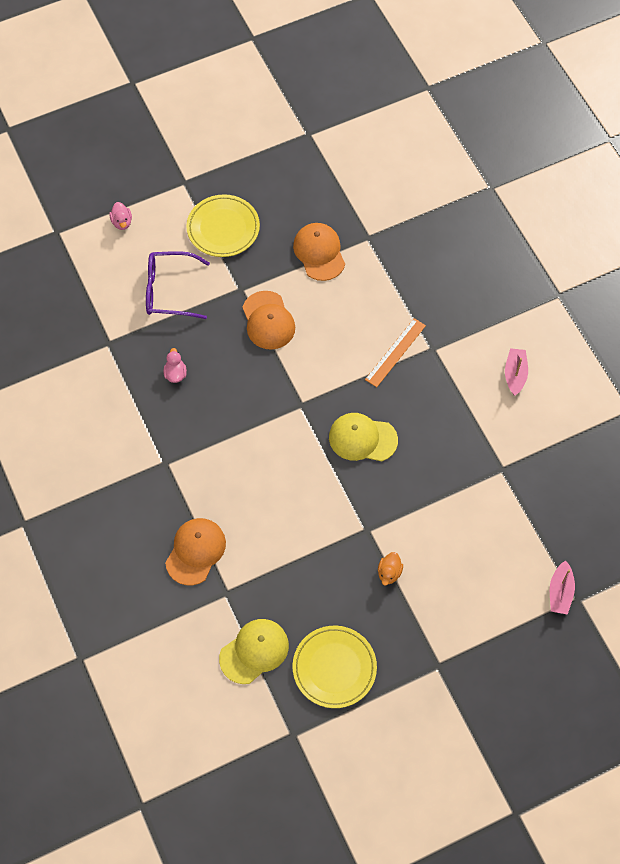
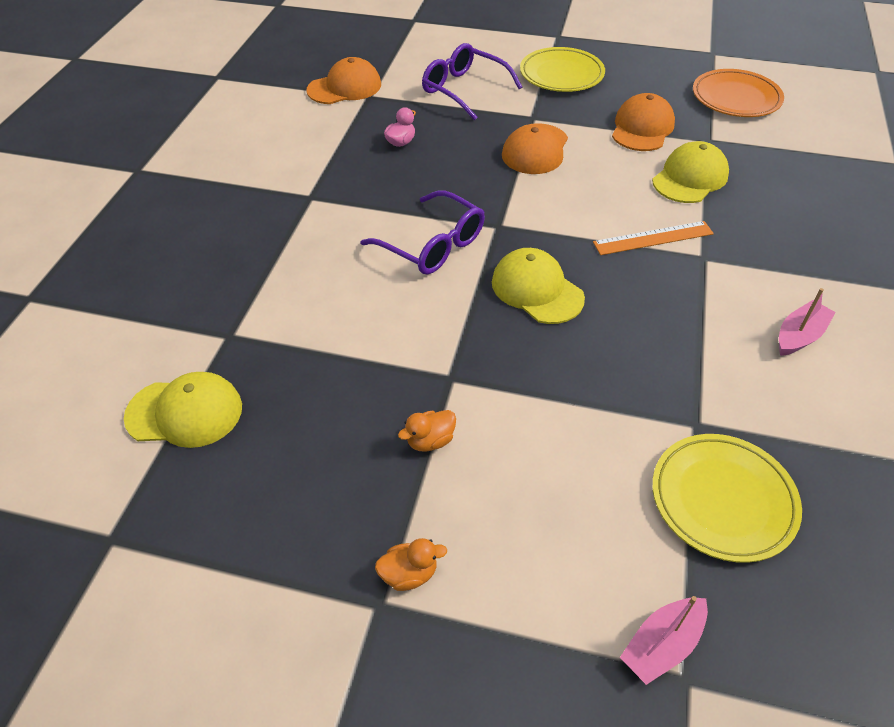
camera: 40 degrees right, 15 degrees down
(122, 222) = (474, 36): pink duck -> none
(195, 551) = (247, 281): orange cap -> orange cap (345, 87)
(276, 447) = (432, 245): none -> purple glasses
(334, 668) = (247, 499): yellow plate -> yellow plate (722, 499)
(357, 179) = (736, 98): none -> orange plate
(381, 283) = (690, 178): none -> yellow cap
(438, 643) = (409, 574): none -> orange duck

